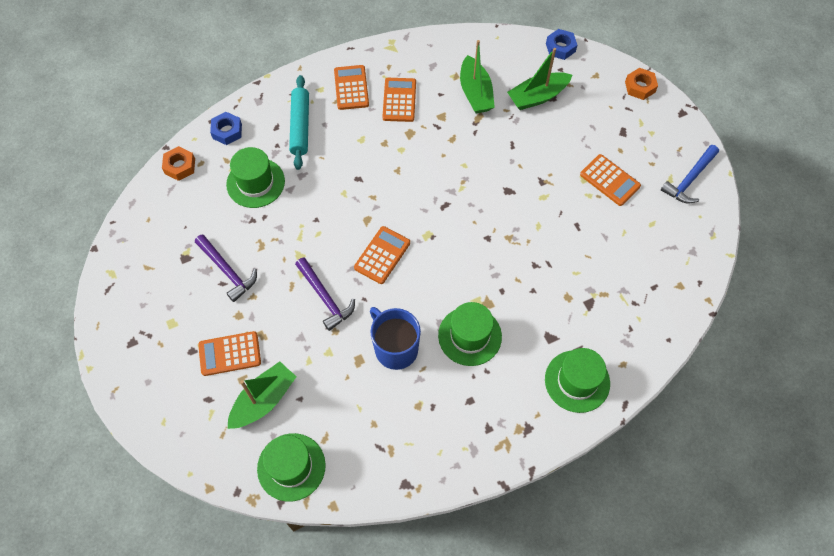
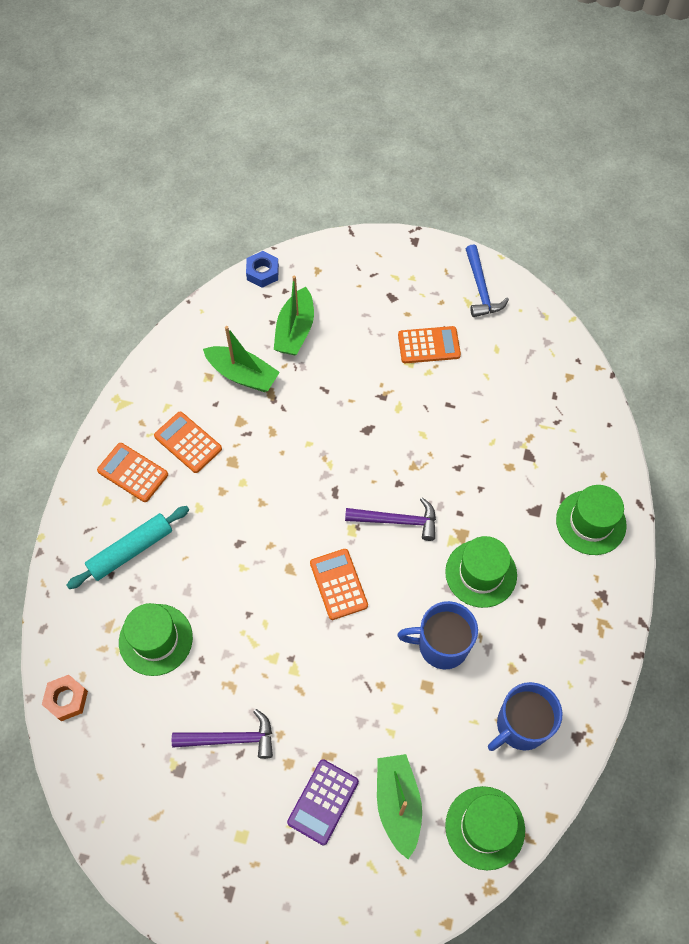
camera: 50 degrees left, 0 degrees up
(227, 131) = (69, 623): blue nut -> none
(230, 354) = (323, 802): orange calculator -> purple calculator
(300, 126) = (131, 551): turquoise rolling pin -> turquoise rolling pin turned 75 degrees counterclockwise
(325, 298) = (339, 668): purple hammer -> purple hammer (397, 521)
(381, 440) = (520, 726): none -> blue mug
(640, 87) = (360, 249): orange nut -> none

